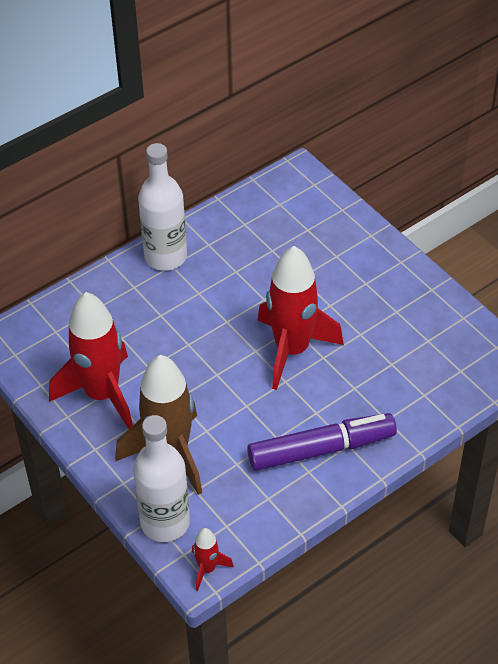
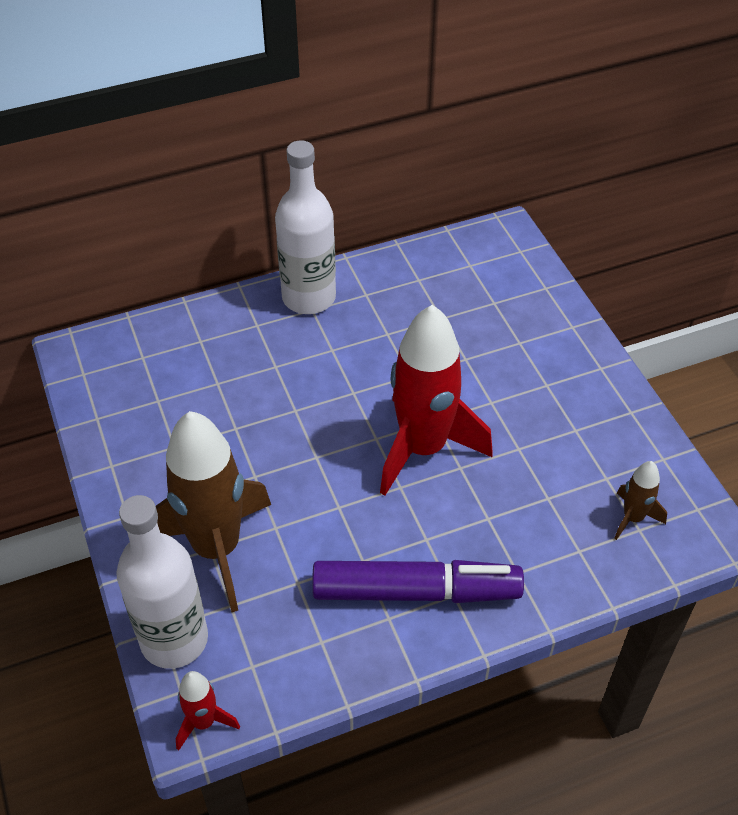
camera: 15 degrees right, 0 degrees up
(101, 394) = (164, 448): red rocket -> none
(454, 364) = (633, 518): none -> brown rocket

